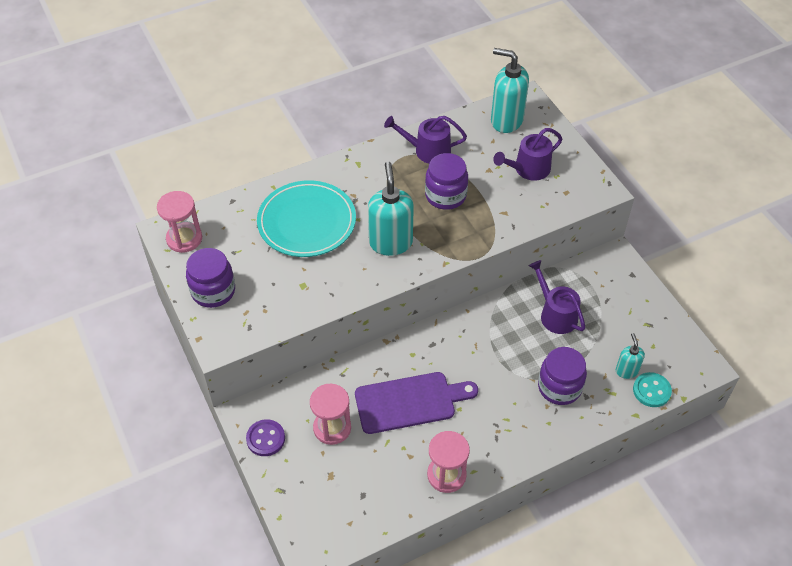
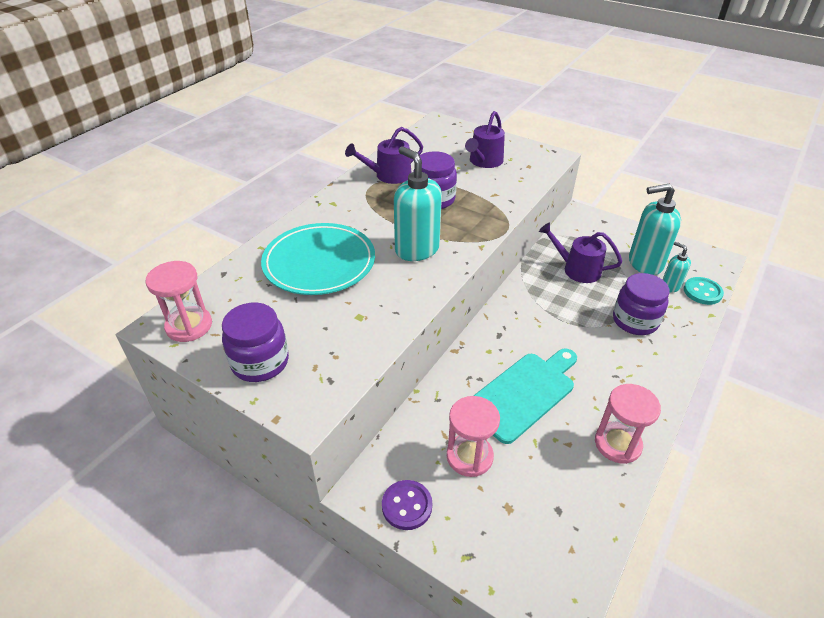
camera: 30 degrees left, 10 degrees down
(410, 402) = (523, 393): purple cutting board -> turquoise cutting board
(506, 120) = (435, 138): turquoise soap dispenser -> turquoise soap dispenser (644, 263)

